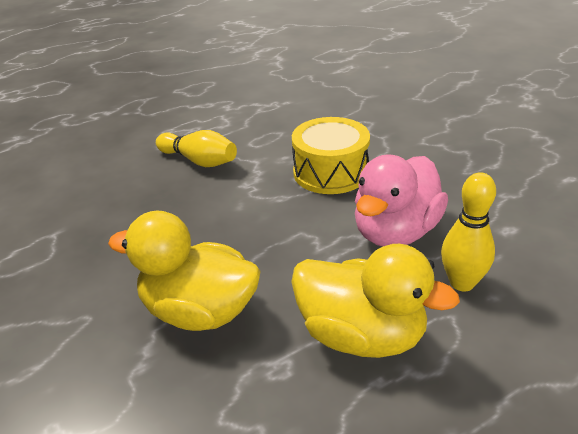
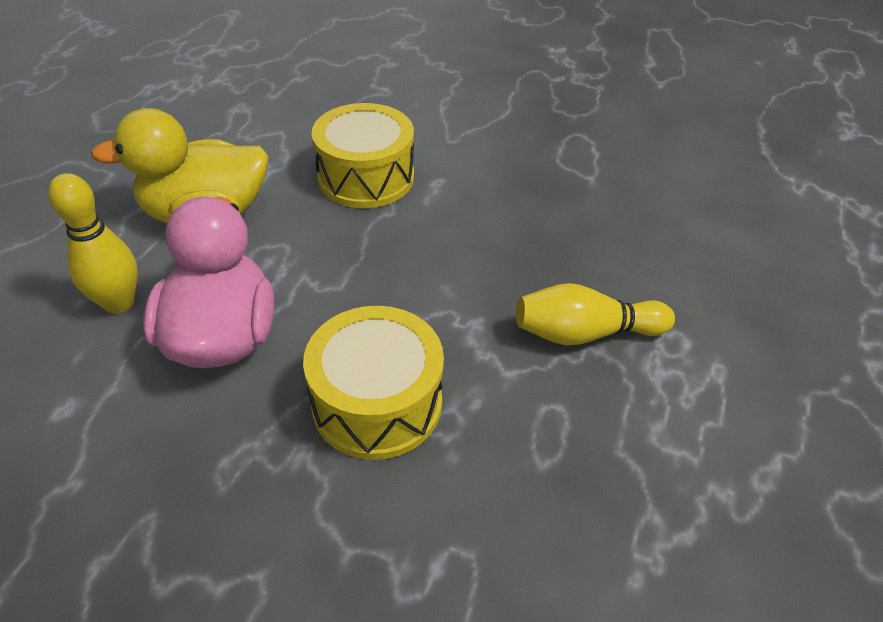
camera: 140 degrees right, 10 degrees up
(199, 311) = (366, 177): yellow duck -> yellow drum

